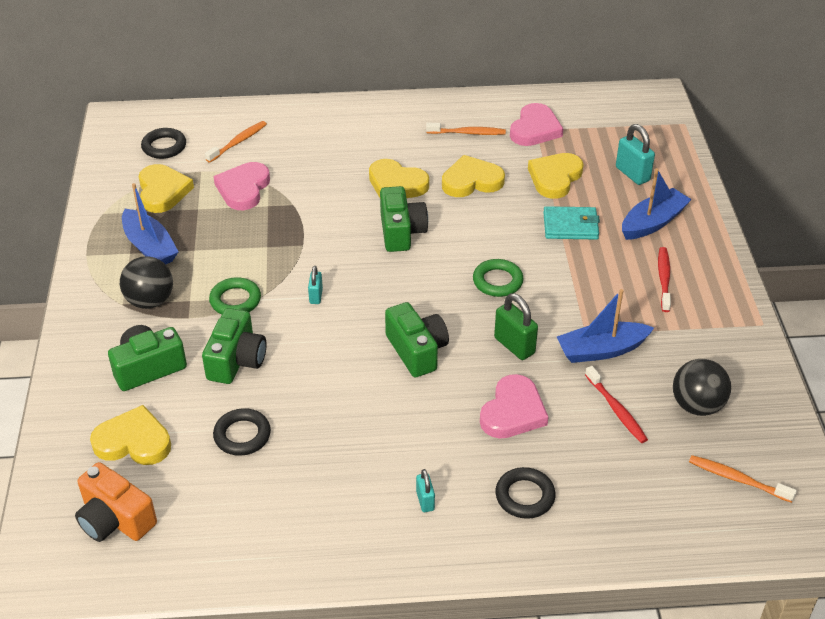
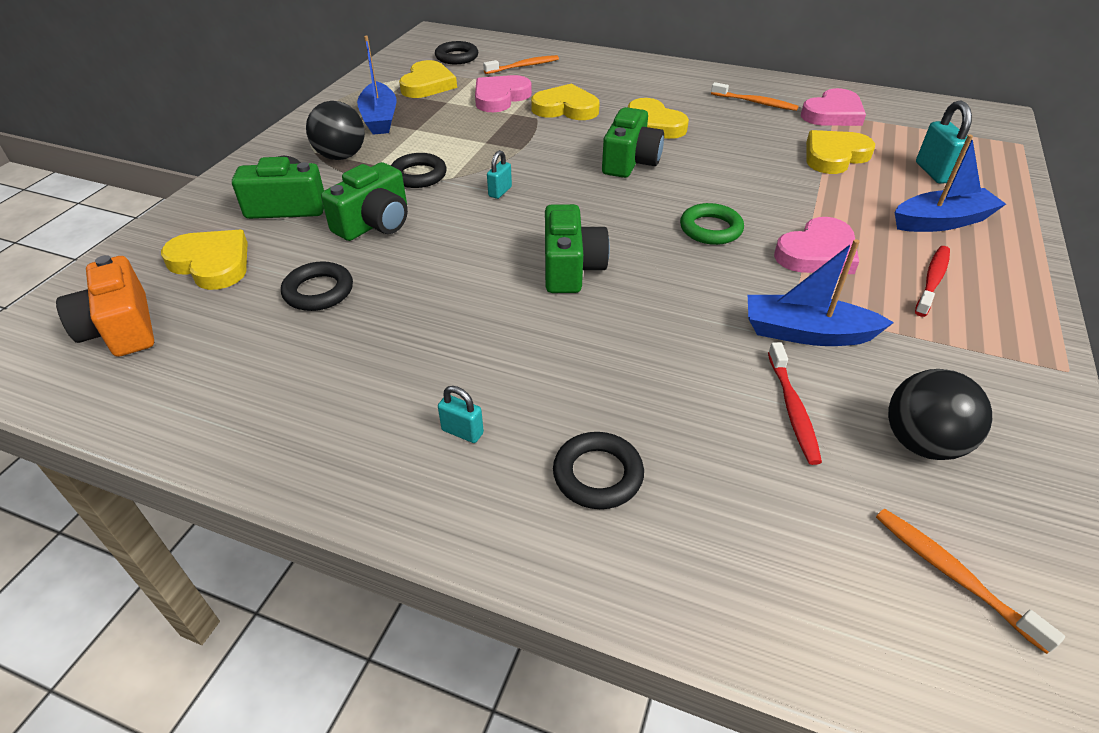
camera: 25 degrees right, 0 degrees up
(235, 300) = (418, 175): green ring -> black ring
(425, 501) = (462, 432): turquoise padlock -> turquoise padlock turned 75 degrees counterclockwise
(471, 181) = (735, 139): yellow heart -> yellow heart (566, 108)
(513, 412) = (646, 366): pink heart -> pink heart (817, 253)
(514, 346) = (692, 296): green padlock -> none
(570, 226) = (831, 201): turquoise wallet -> none

